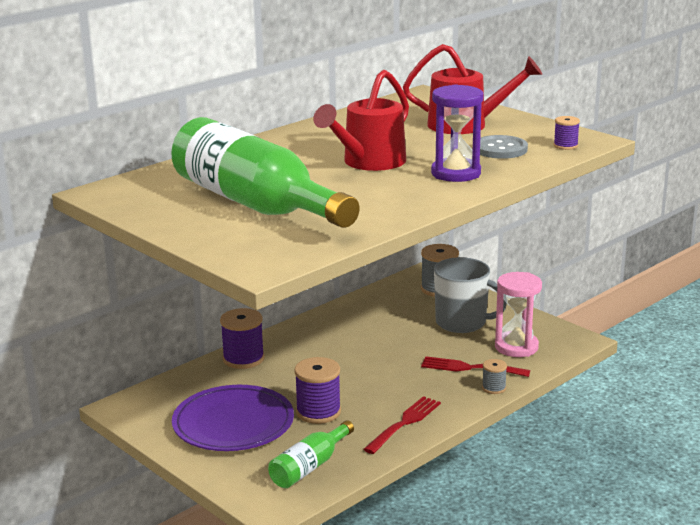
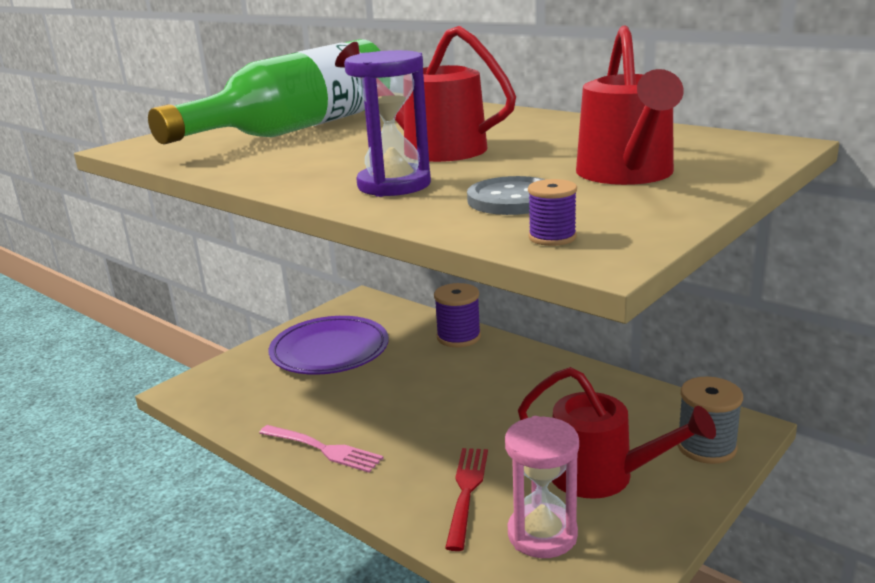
camera: 85 degrees right, 0 degrees up
(309, 466) = (246, 400): green bottle -> none
(318, 412) = (350, 392): purple spool -> none
(404, 424) = (322, 449): red fork -> pink fork
(462, 323) = (603, 475): grey mug -> red watering can
(494, 388) = (412, 516): grey spool -> none

